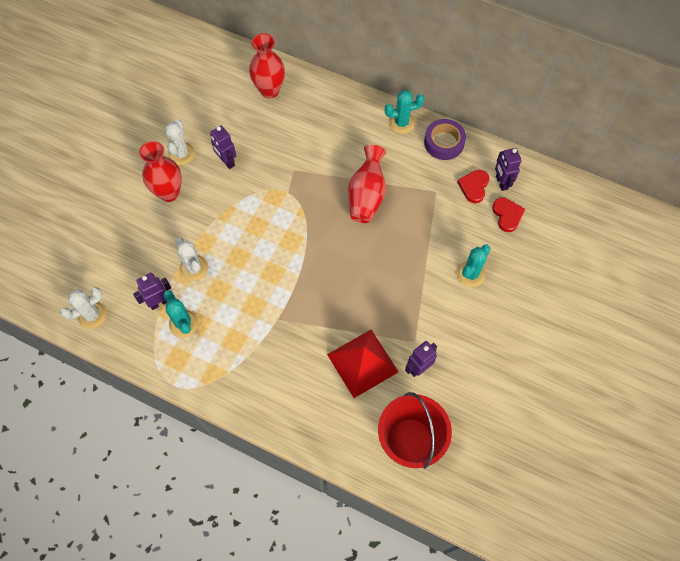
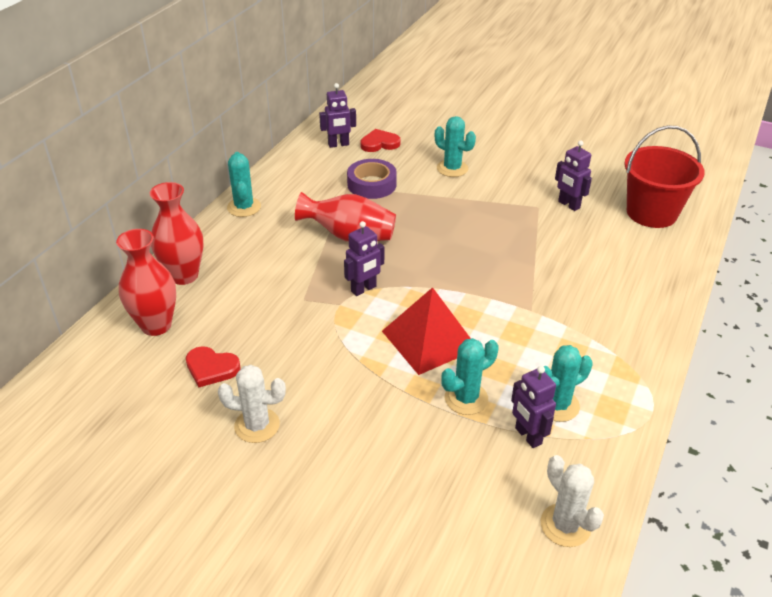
camera: 90 degrees left, 25 degrees down
(169, 193) = (331, 437): red vase -> red vase (184, 275)
(194, 268) = (466, 398): white cactus -> turquoise cactus
(227, 162) = (280, 369): purple robot -> purple robot (364, 289)
(362, 363) = (573, 243): red pyramid -> red pyramid (429, 339)
(444, 142) = (279, 178): purple tape -> purple tape (371, 184)
(474, 187) = (342, 161): red heart -> red heart (211, 368)

